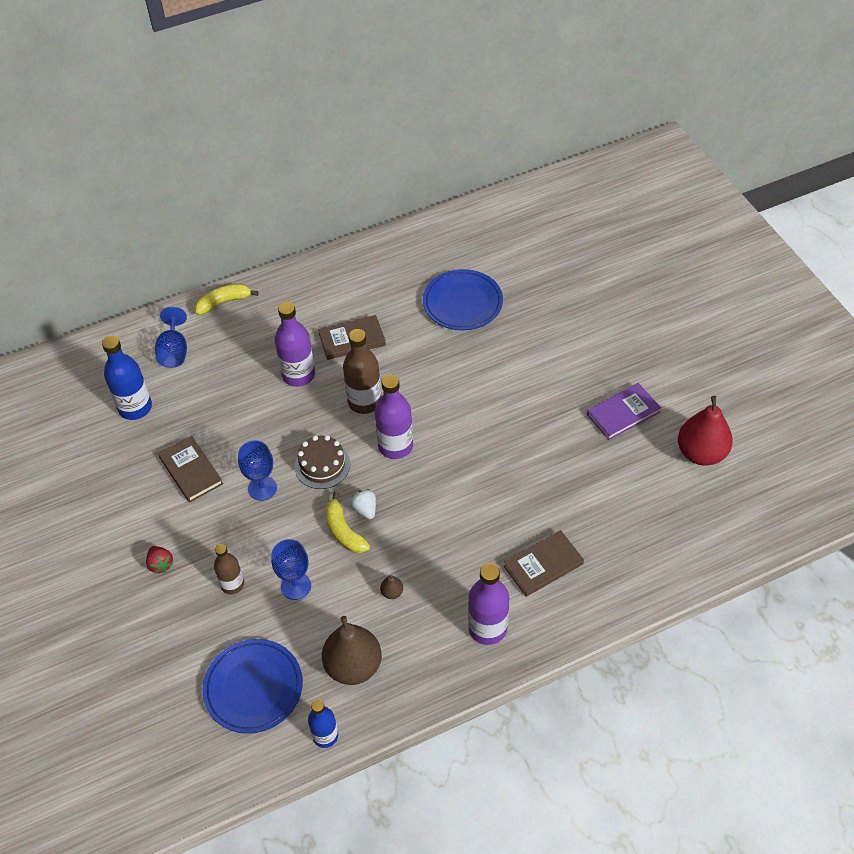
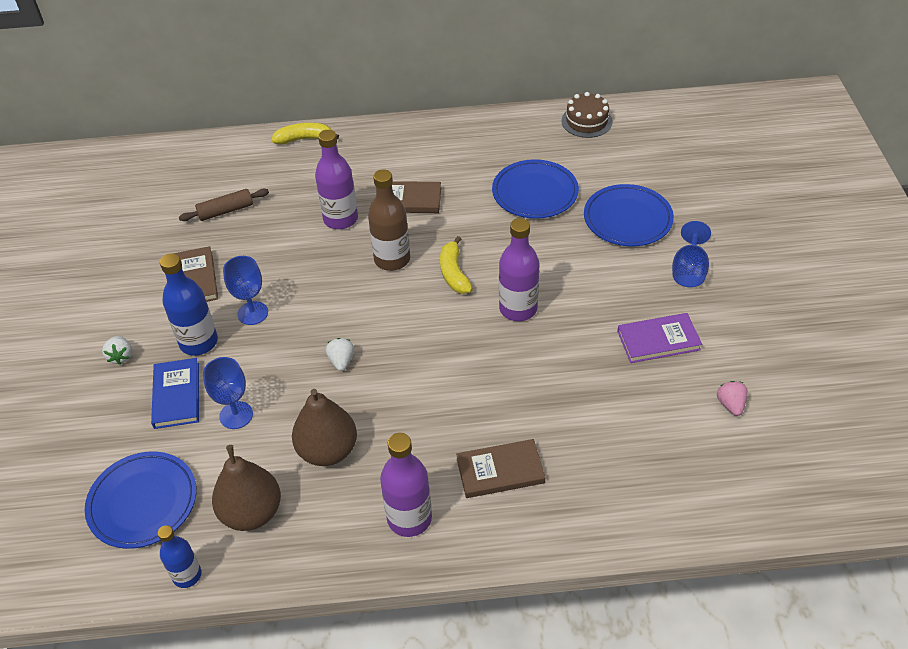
camera: 20 degrees right, 5 degrees down
(135, 408) = (176, 210): blue bottle -> blue bottle (199, 342)
(160, 564) = (121, 356): red strawberry -> white strawberry
(174, 351) = (237, 170): blue goblet -> blue goblet (689, 270)
(185, 395) = (226, 211): none -> brown rolling pin
(232, 584) = (176, 395): brown bottle -> blue book
(322, 465) = (321, 307): brown cake -> brown cake (586, 121)
(344, 531) = (310, 376): yellow banana -> yellow banana (454, 273)
(392, 592) = (328, 450): brown pear -> brown pear, size x2.47
(395, 446) = (402, 309): purple bottle -> purple bottle (518, 309)
(553, 308) = (627, 219): none -> blue plate
(701, 453) = (730, 404): red pear -> pink strawberry

